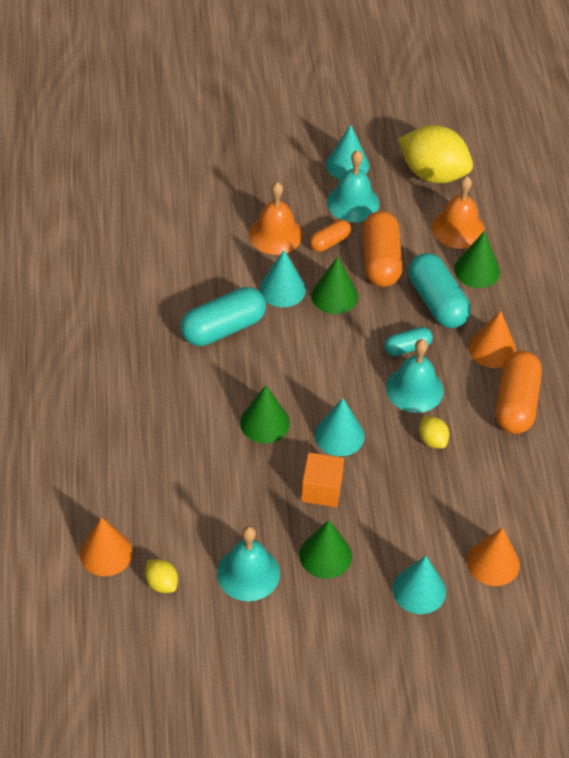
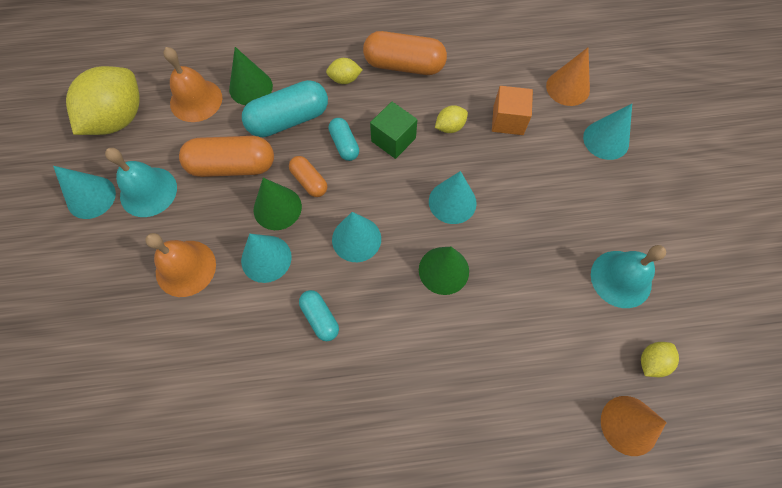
camera: 90 degrees left, 15 degrees up
(223, 328) = (320, 318): turquoise capsule -> turquoise capsule, size x0.55
(300, 355) = (356, 239): none -> turquoise cone
(321, 489) = (516, 216): orange cube -> orange cube (508, 120)
(325, 555) = (587, 212): green cone -> none
(330, 242) = (203, 213): orange capsule -> orange capsule (309, 181)
(414, 389) = (393, 139): turquoise bell -> green cube
(492, 349) = (344, 79): orange cone -> yellow lemon

